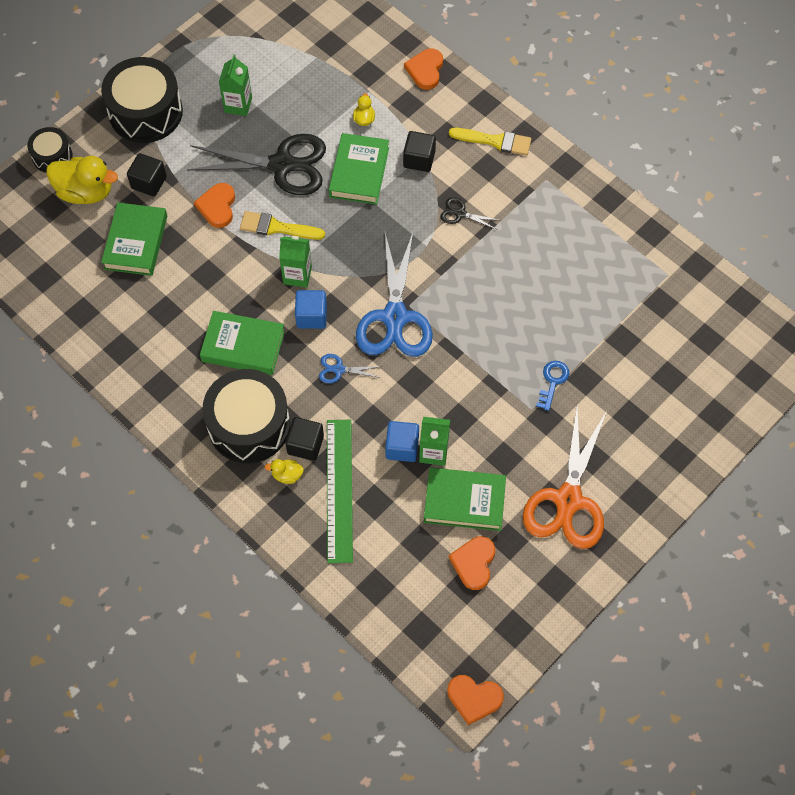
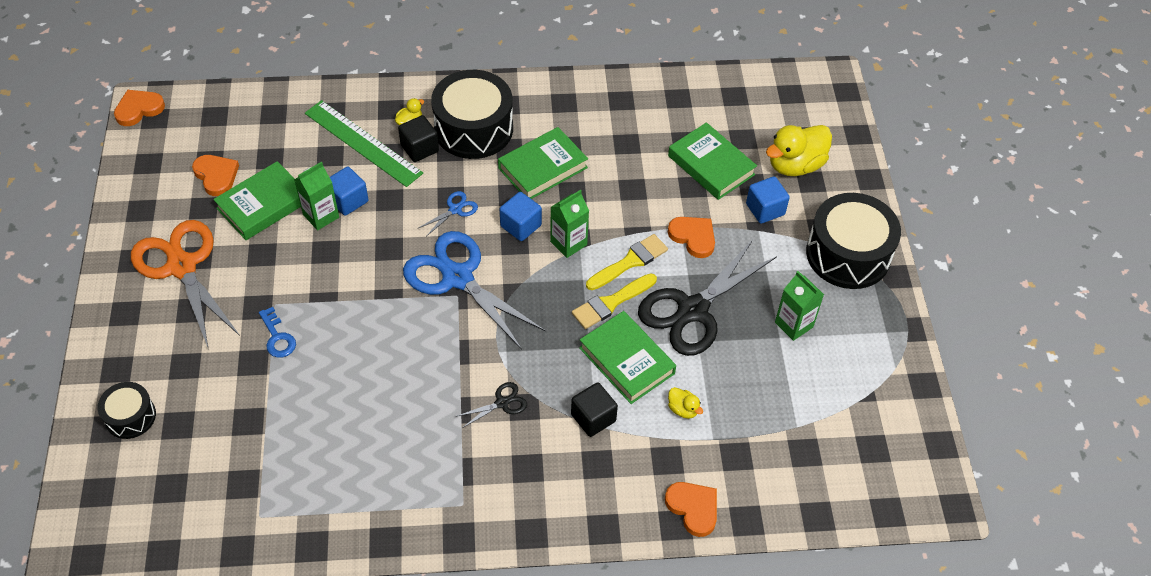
camera: 130 degrees right, 10 degrees down
(52, 156) = (855, 166): black drum -> black drum (130, 416)
(149, 182) = (765, 209): black cube -> blue cube
(495, 141) = (549, 498): yellow brush -> yellow brush (611, 303)

